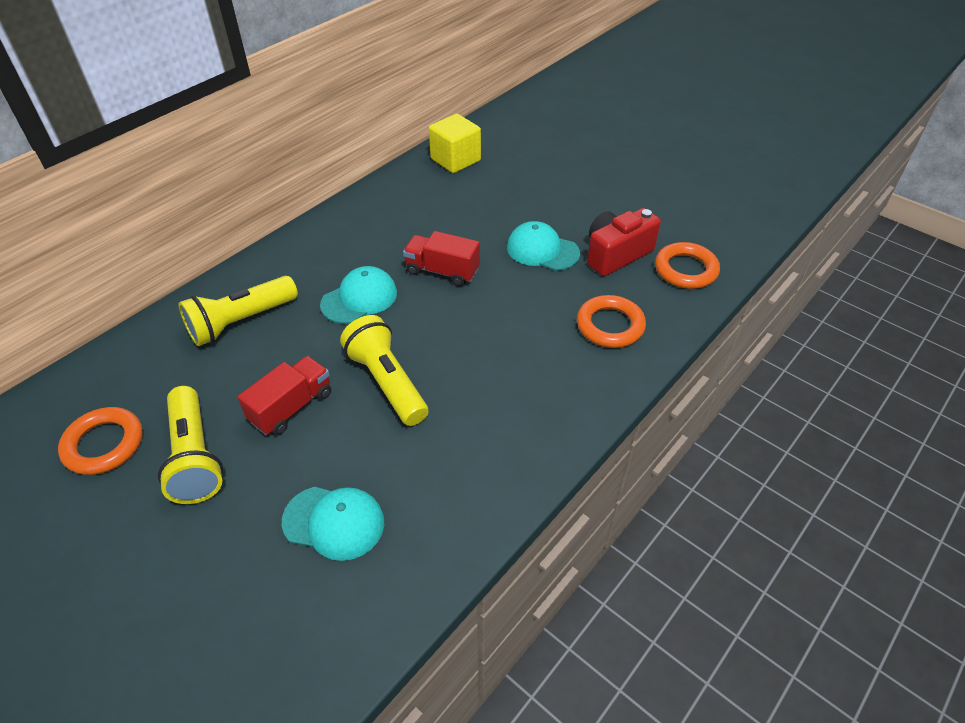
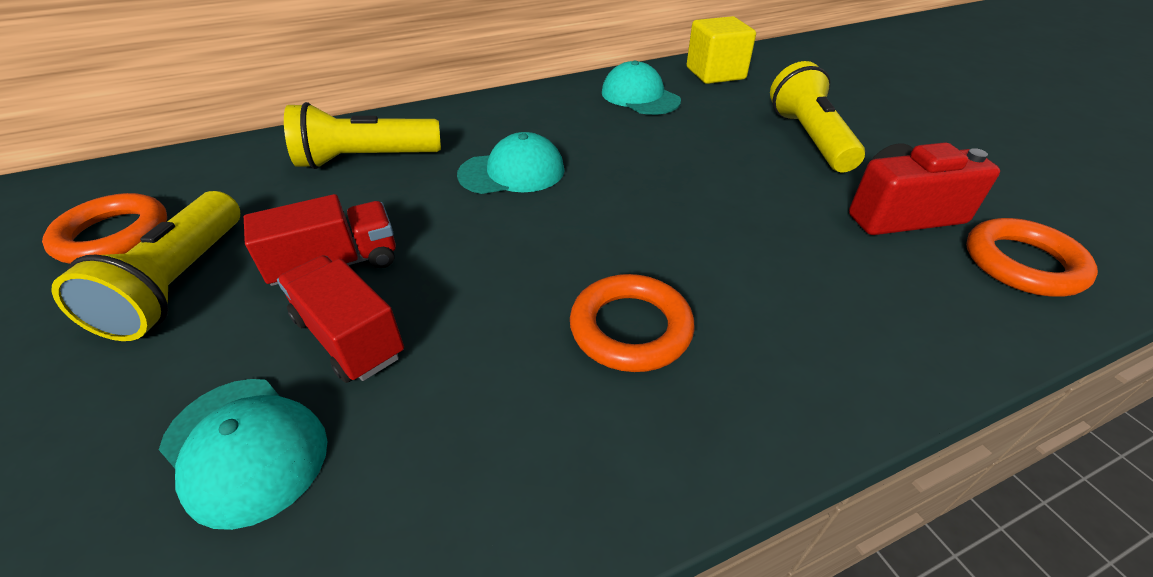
camera: 25 degrees right, 5 degrees down
(387, 382) = (474, 275): yellow flashlight -> yellow flashlight (809, 138)
(442, 271) = (633, 171): red truck -> red truck (349, 337)
(542, 250) = (785, 181): turquoise cap -> turquoise cap (640, 96)
(610, 325) = (857, 305): orange ring -> orange ring (630, 328)

